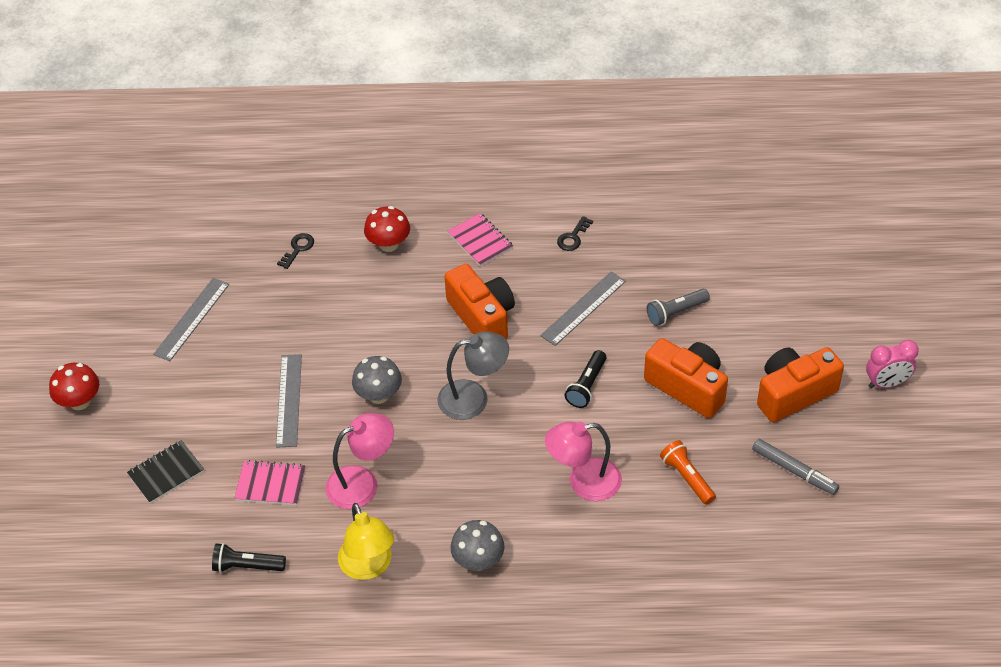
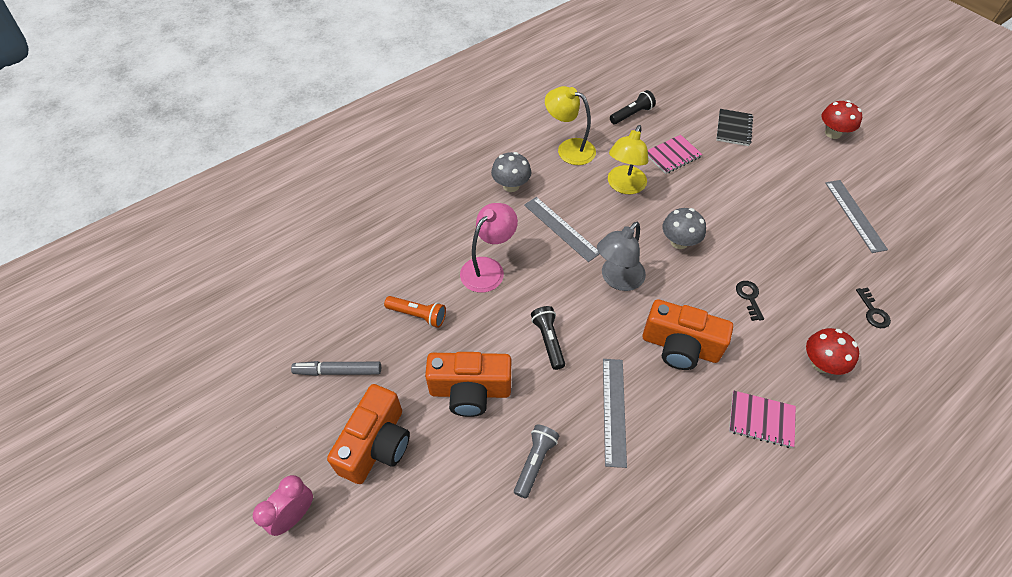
camera: 140 degrees right, 5 degrees up
(289, 400) = (726, 204): grey ruler -> grey ruler (561, 228)
(362, 483) = (624, 186): pink lamp -> yellow lamp
(573, 237) = (694, 485): black key -> black key (749, 297)

